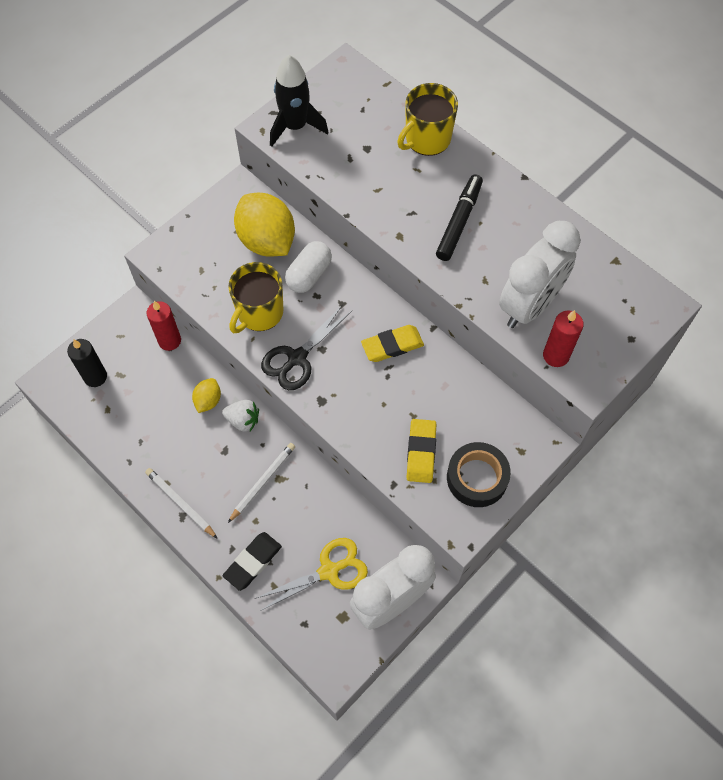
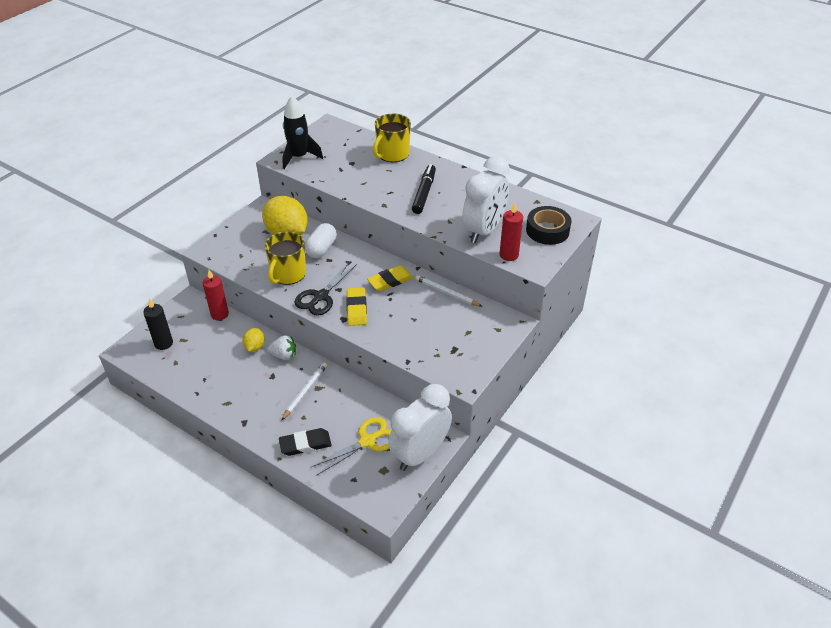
camera: 10 degrees left, 20 degrees down
(180, 503) = (241, 414): white pencil -> white pencil (446, 293)
(253, 562) = (305, 444): black eraser -> black eraser turned 45 degrees clockwise
(421, 452) = (424, 339): yellow eraser -> yellow eraser (356, 309)
(477, 478) = (469, 349): black tape -> black tape (547, 230)

